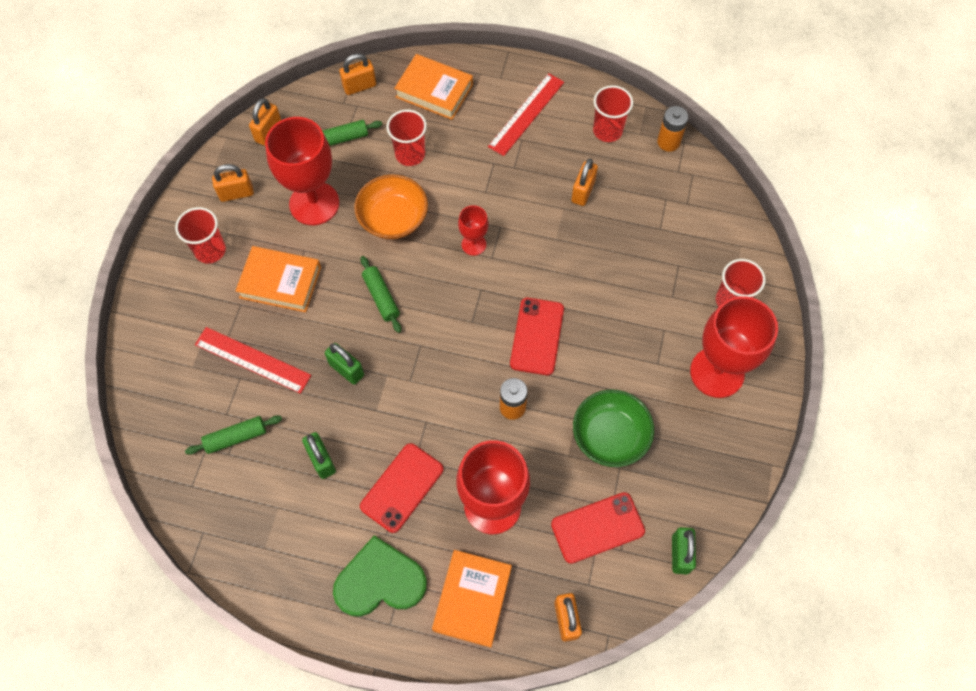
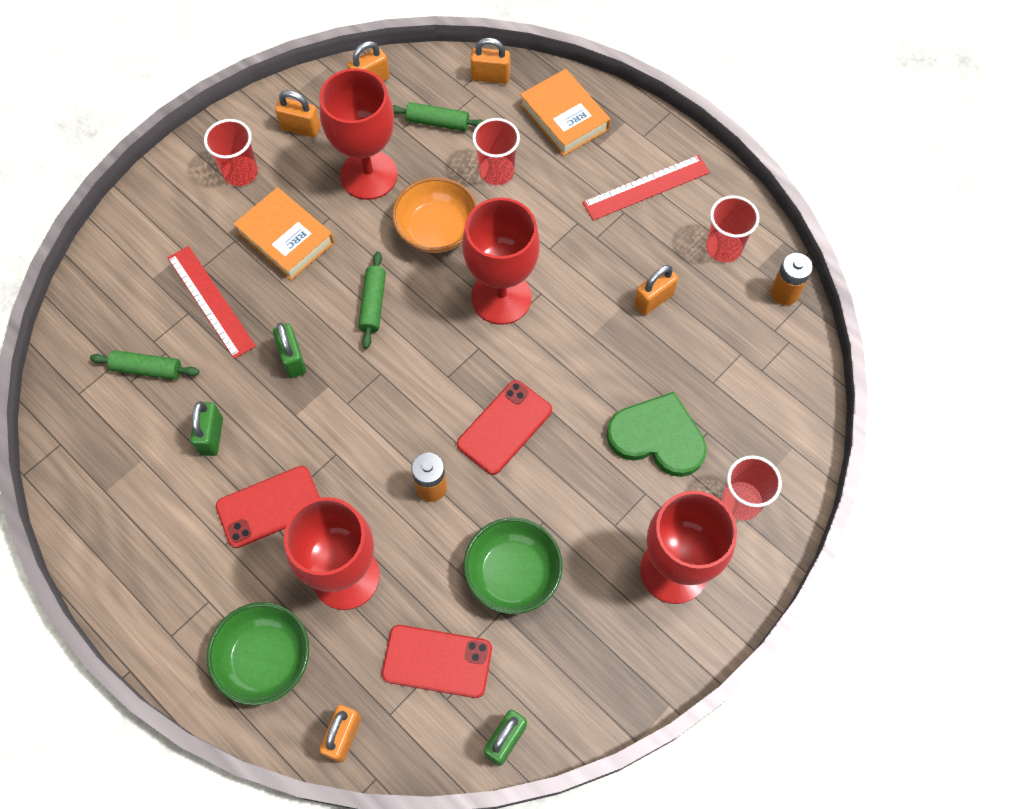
camera: 30 degrees right, 0 degrees up
(380, 581) = (189, 587): green heart -> green heart (657, 437)
(472, 599) = (265, 659): orange book -> green bowl
(473, 244) = (501, 297): red goblet -> red goblet, size x2.05

